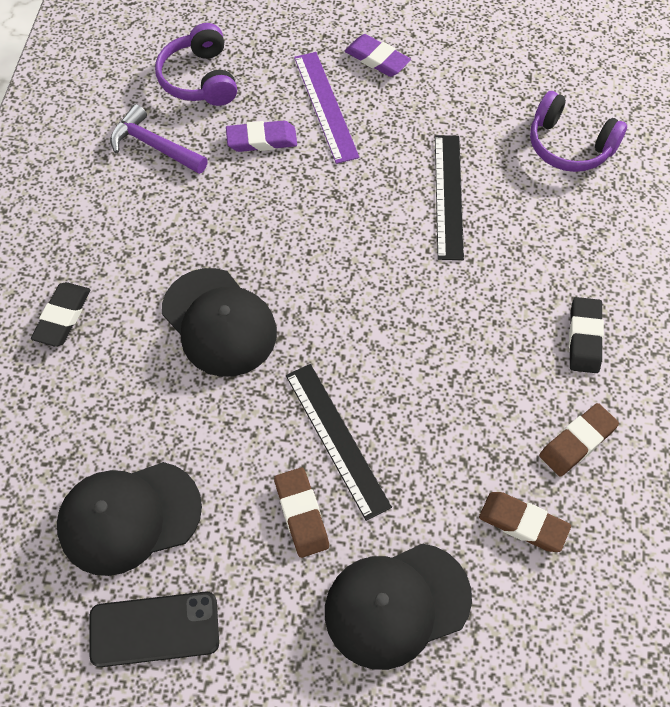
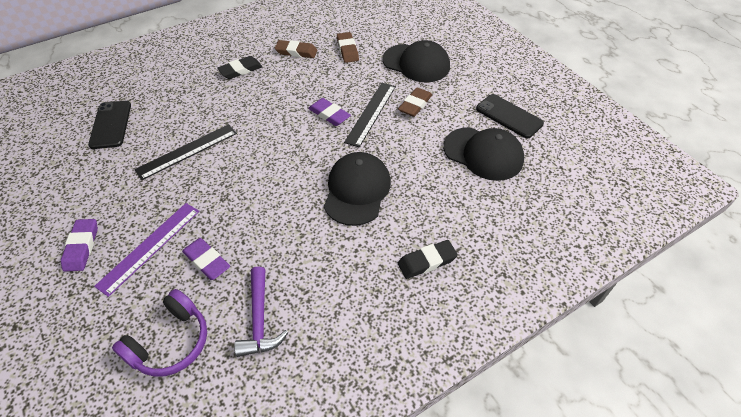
camera: 130 degrees left, 10 degrees down
(381, 385) = (329, 114): none -> purple eraser
(569, 145) = (111, 125): purple headphones -> black phone

